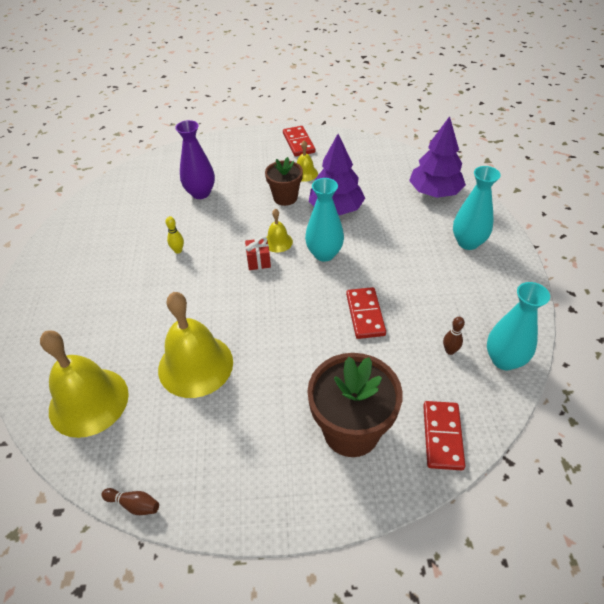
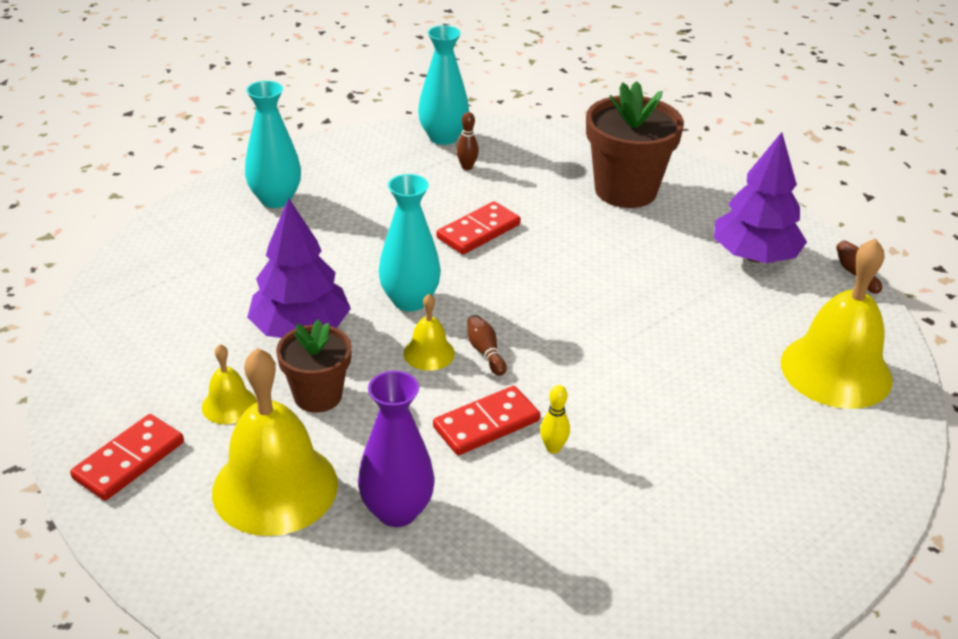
camera: 130 degrees left, 10 degrees down
(195, 365) = (692, 317): yellow bell -> yellow bell (275, 487)
(258, 261) = (485, 352): red gift -> brown bowling pin
(434, 192) = (180, 254): purple tree -> purple tree (754, 256)
(442, 436) = (568, 146): red domino -> red domino (486, 424)

